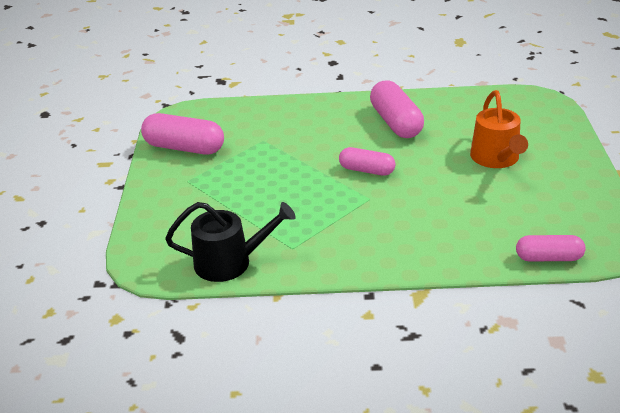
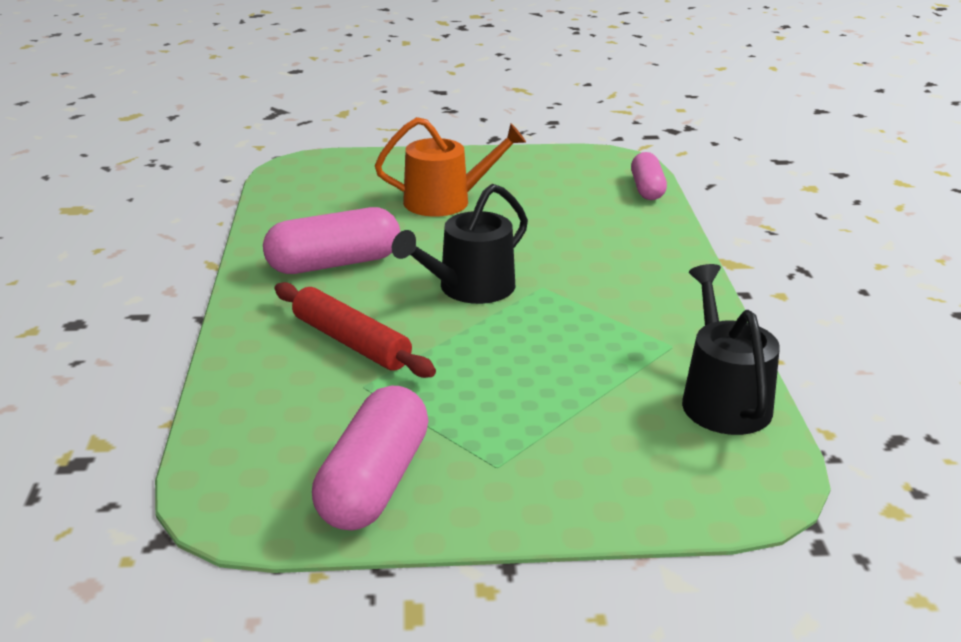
camera: 95 degrees left, 5 degrees down
(306, 134) = (351, 342): none -> red rolling pin
(367, 170) = (469, 288): pink capsule -> black watering can

